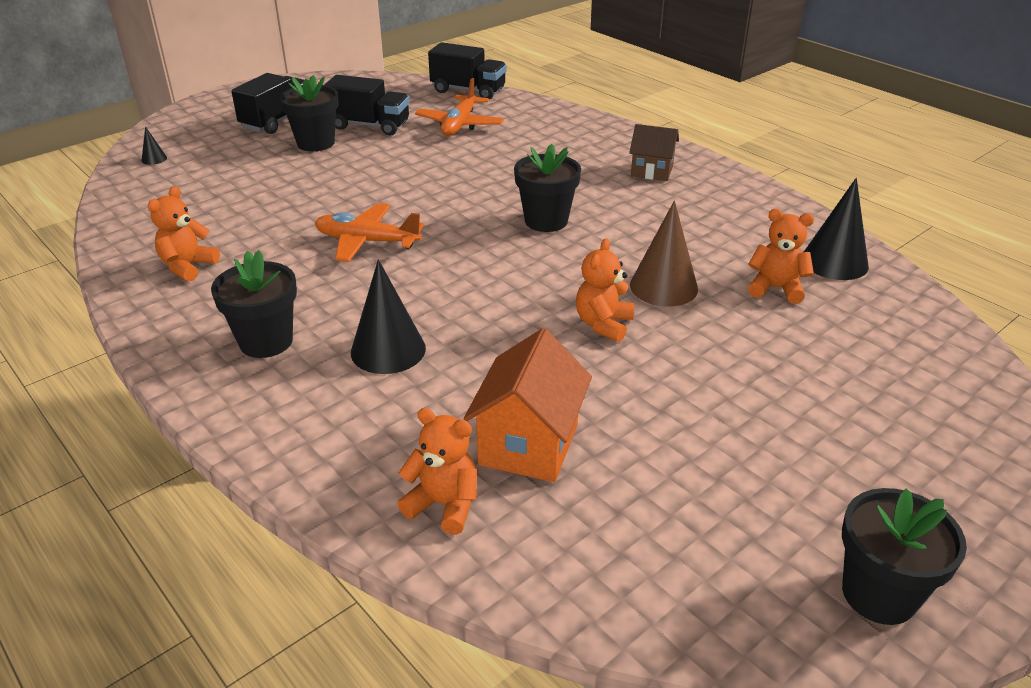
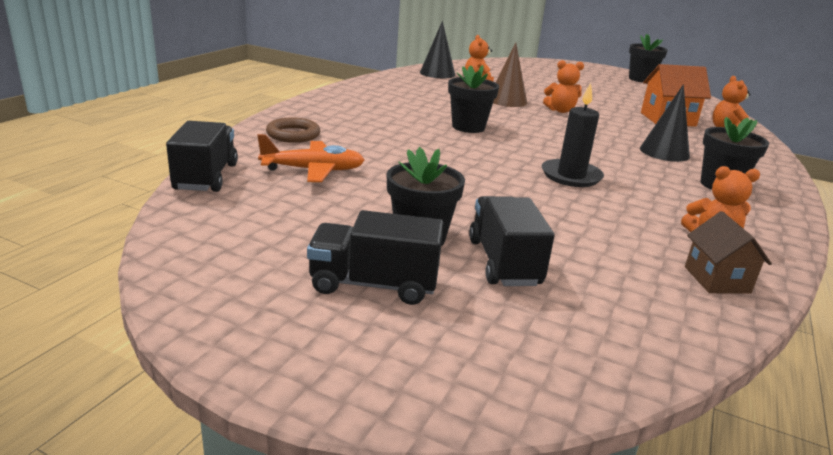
camera: 115 degrees left, 10 degrees down
(154, 159) = (580, 353): black cone -> none
(367, 241) = (571, 176): orange plane -> black candle
(369, 125) = (346, 216): black truck -> black truck (504, 262)
(551, 126) = (293, 134): none -> brown ring
(651, 171) = (360, 104): brown house -> brown house (716, 280)

